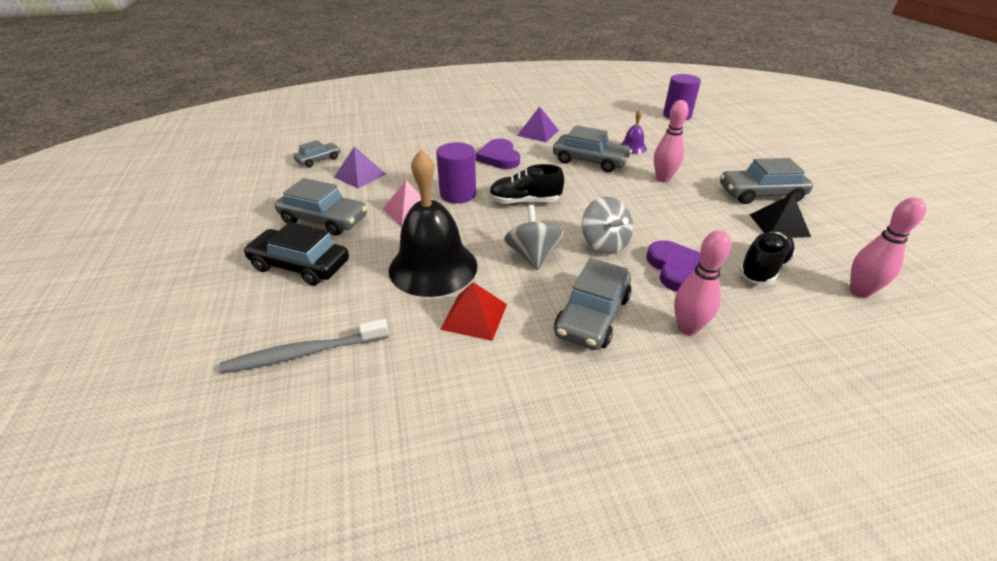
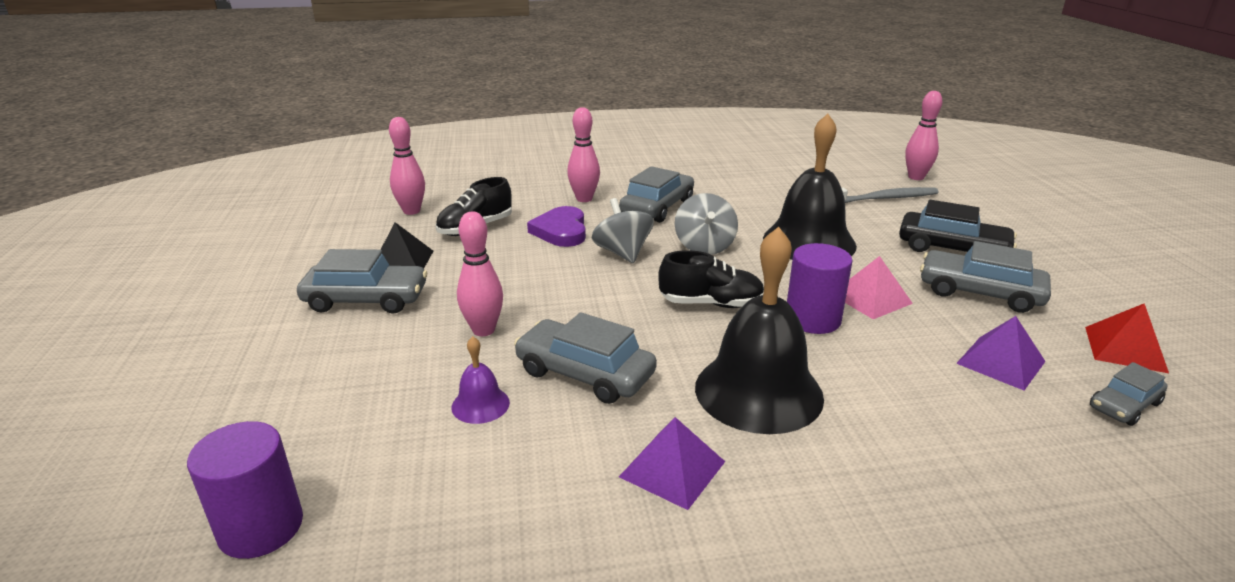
camera: 175 degrees left, 10 degrees down
(204, 424) = (916, 177): none -> pink bowling pin
(474, 316) = (757, 210): red pyramid -> red pyramid (1125, 349)
(499, 157) = (758, 391): purple heart -> black bell

